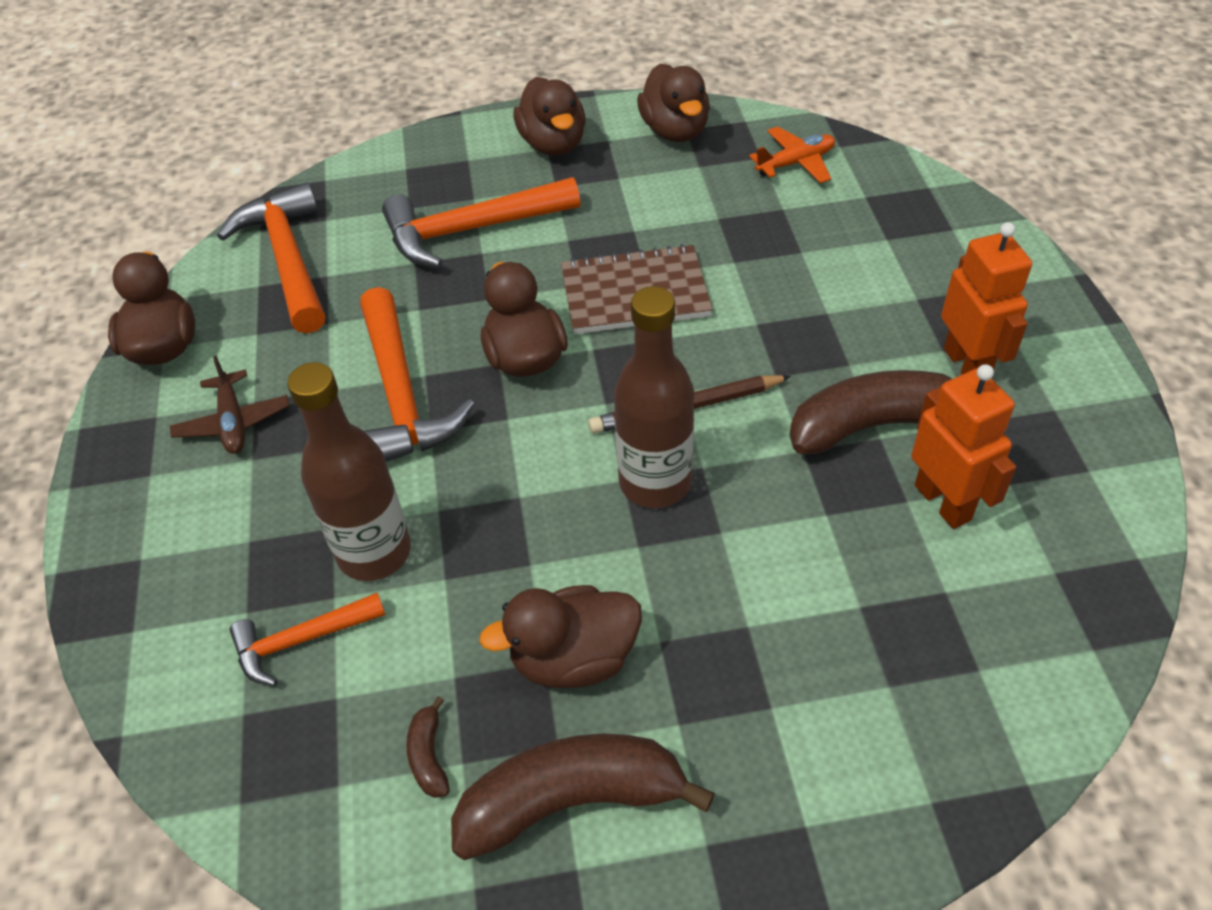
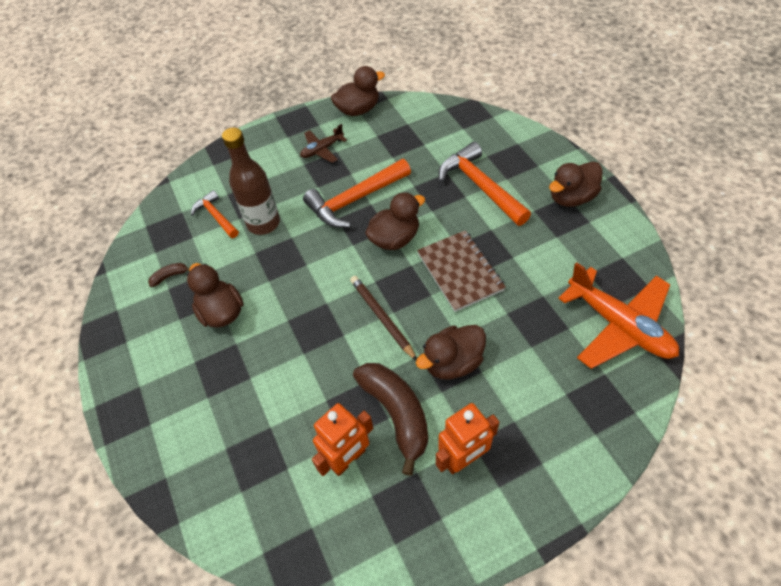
camera: 75 degrees right, 5 degrees up
(288, 259) = (429, 126): orange hammer -> none
(571, 801) = (154, 331): brown banana -> none
(655, 482) = (328, 317): brown bottle -> none
(675, 131) = (617, 252): brown duck -> brown duck (452, 362)
(795, 163) = (619, 325): orange plane -> orange plane, size x1.94

